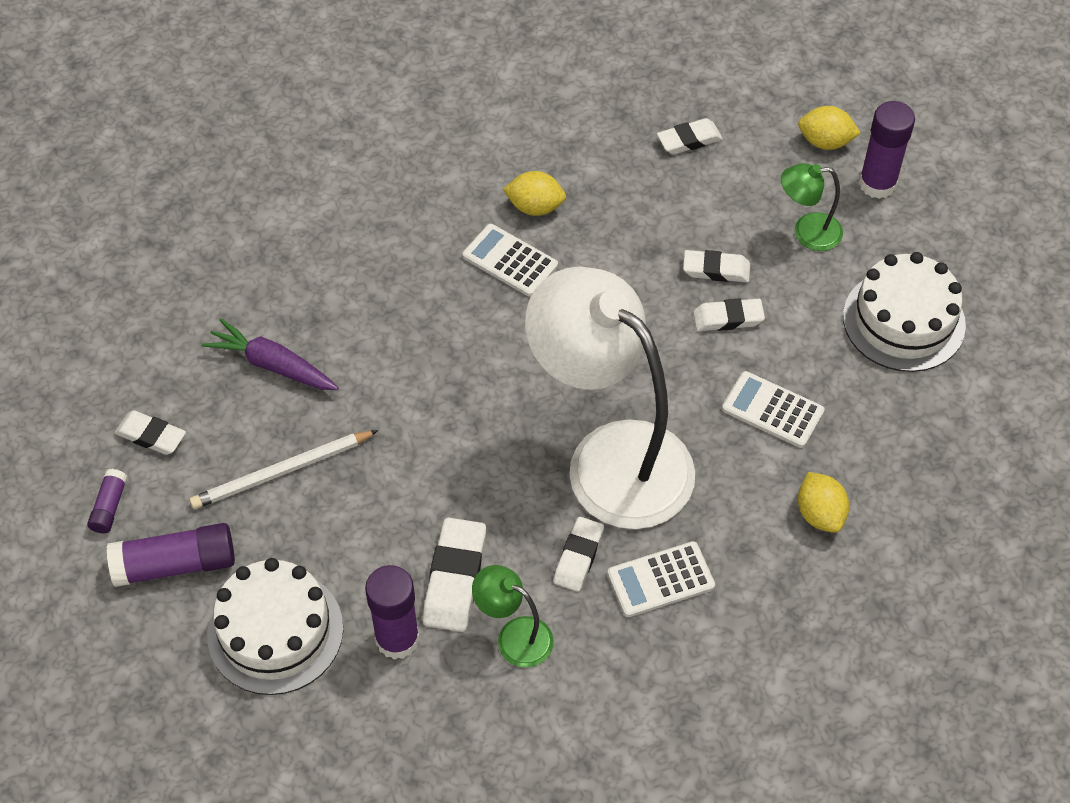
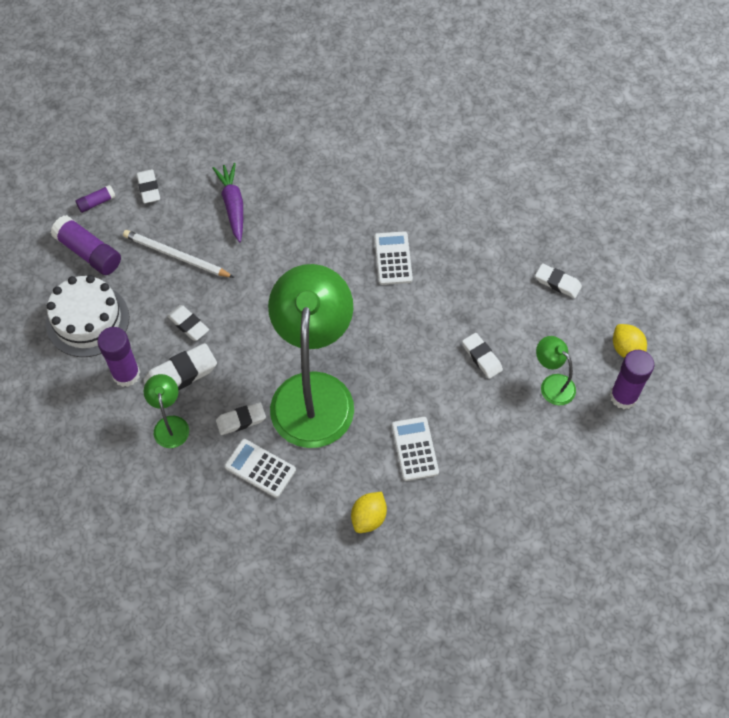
camera: 50 degrees right, 5 degrees up
(535, 207) = (439, 244): yellow lemon -> none
(610, 457) = (313, 392): white lamp -> green lamp
(728, 318) = (455, 385): white eraser -> white eraser (188, 325)
(903, 320) = (539, 474): white cake -> none

